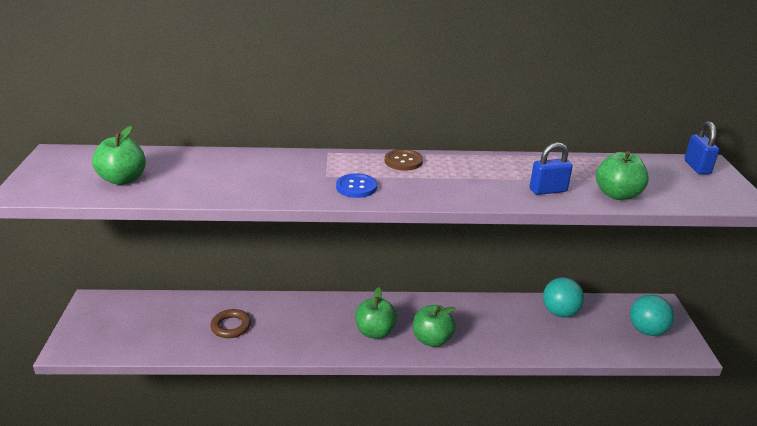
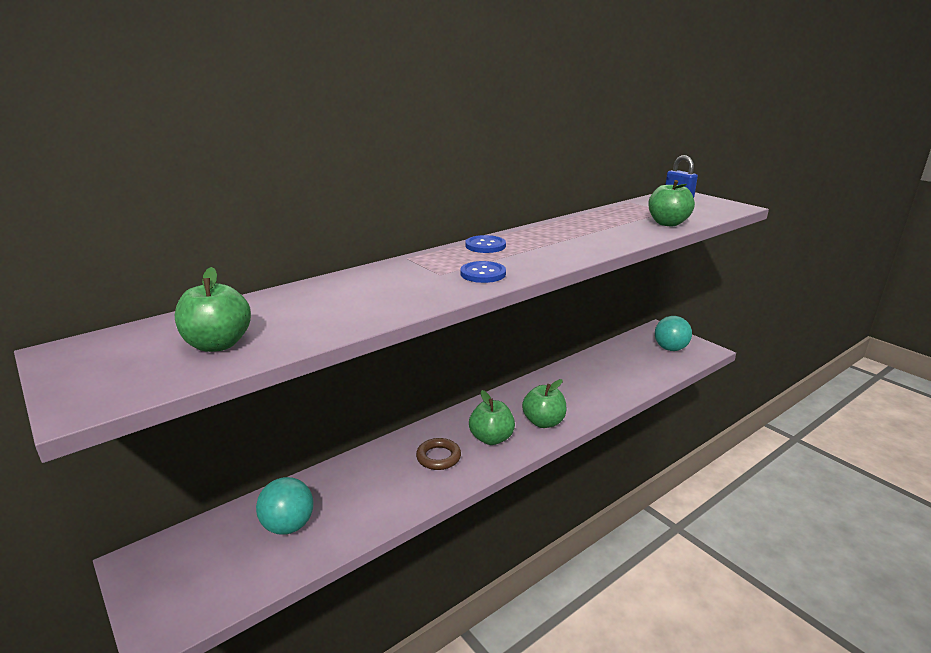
camera: 35 degrees left, 5 degrees down
(231, 326) = (348, 501): brown ring -> brown ring (438, 457)
(403, 161) = (485, 246): brown button -> blue button
(548, 190) = (623, 233): blue padlock -> none
(559, 312) = (605, 361): turquoise ball -> turquoise ball (288, 526)

